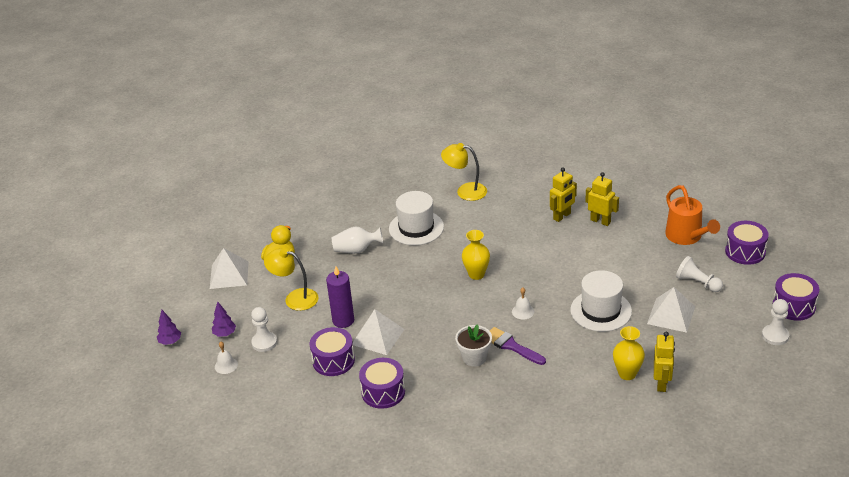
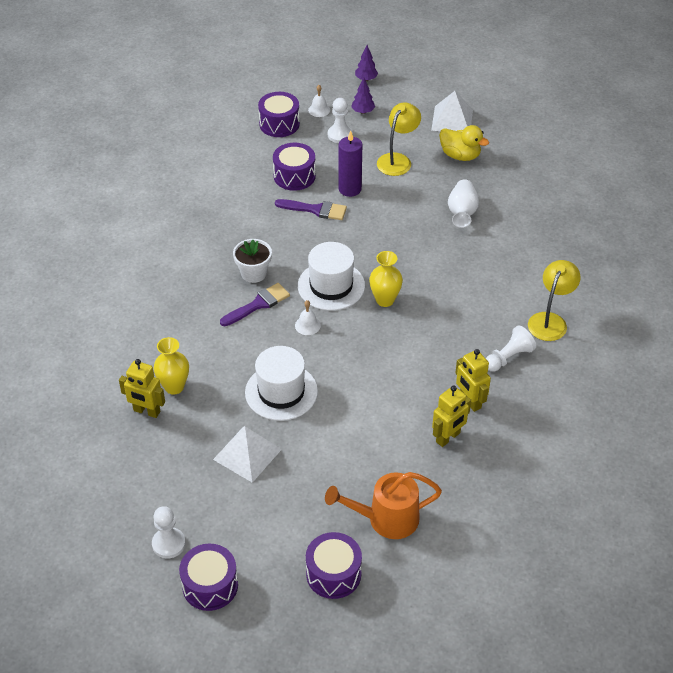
camera: 100 degrees right, 10 degrees up
(378, 337) = (315, 210): white pyramid -> purple brush
(383, 392) = (236, 203): purple drum -> purple drum (279, 124)
(416, 228) = (488, 265): white hat -> white hat (331, 286)
(697, 283) = (292, 499): white pawn -> white pawn (508, 357)

